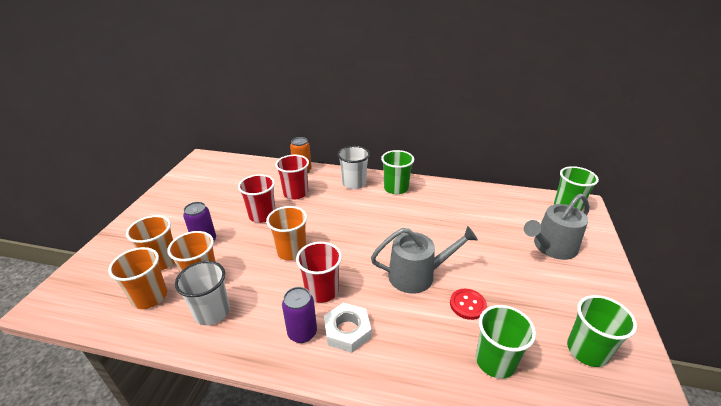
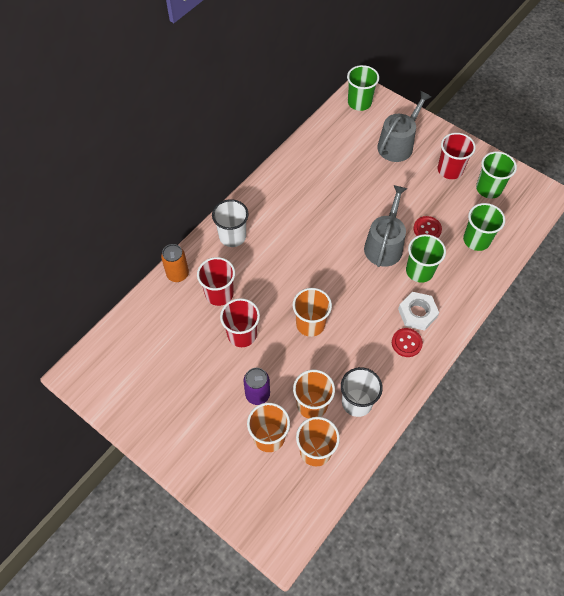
camera: 65 degrees left, 25 degrees up
(302, 333) = (406, 343): purple can -> red button
(322, 291) = (370, 316): red cup -> red cup (450, 170)
(396, 188) = (262, 206): green cup -> green cup (419, 271)
(551, 247) = (398, 144): grey watering can -> grey watering can turned 135 degrees counterclockwise

